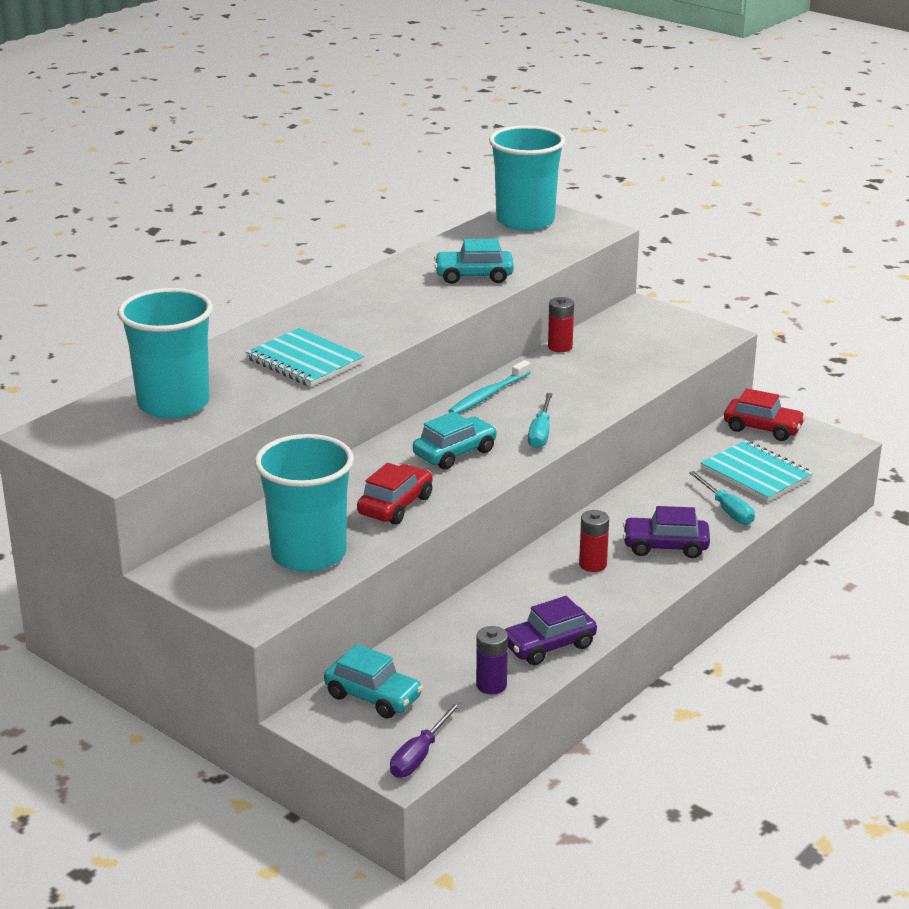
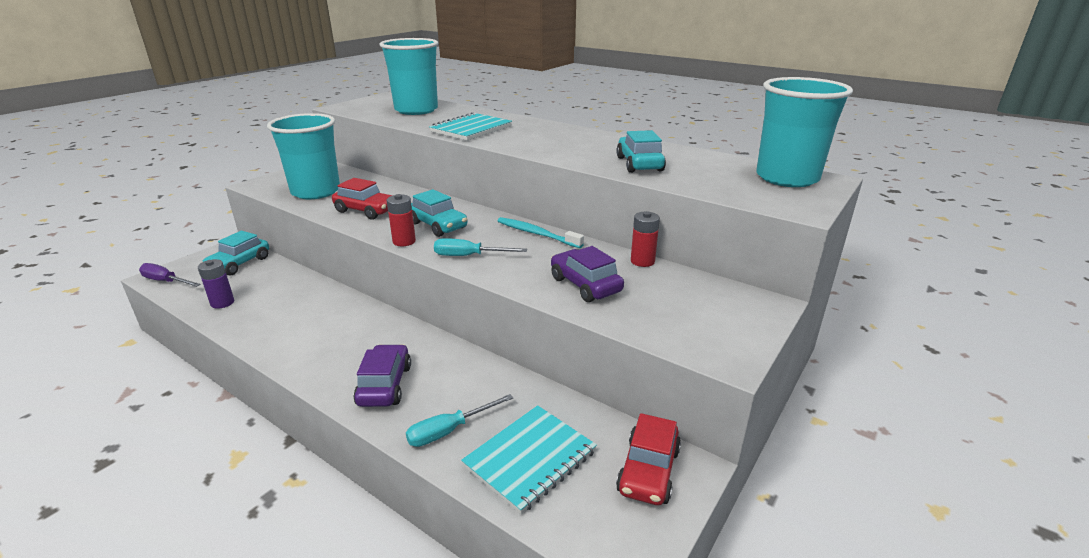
camera: 85 degrees right, 0 degrees up
(548, 646) = (257, 324): purple car -> purple car (585, 285)
(592, 564) = (365, 343): red battery -> red battery (404, 241)

